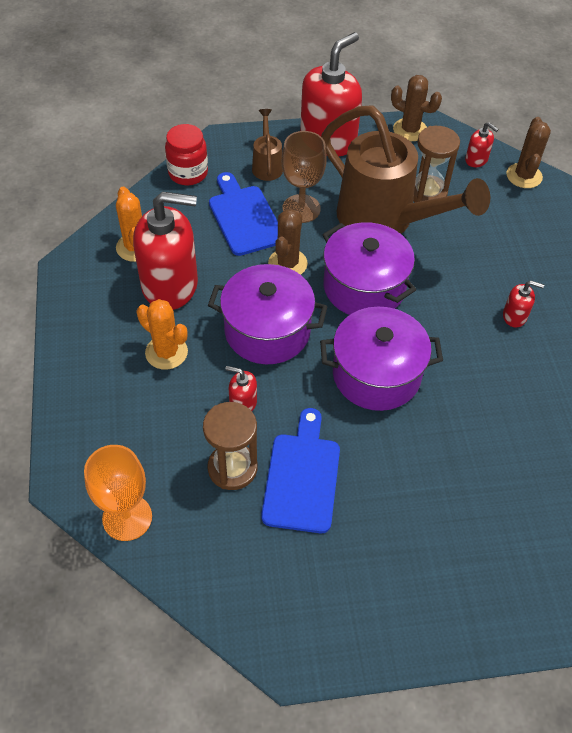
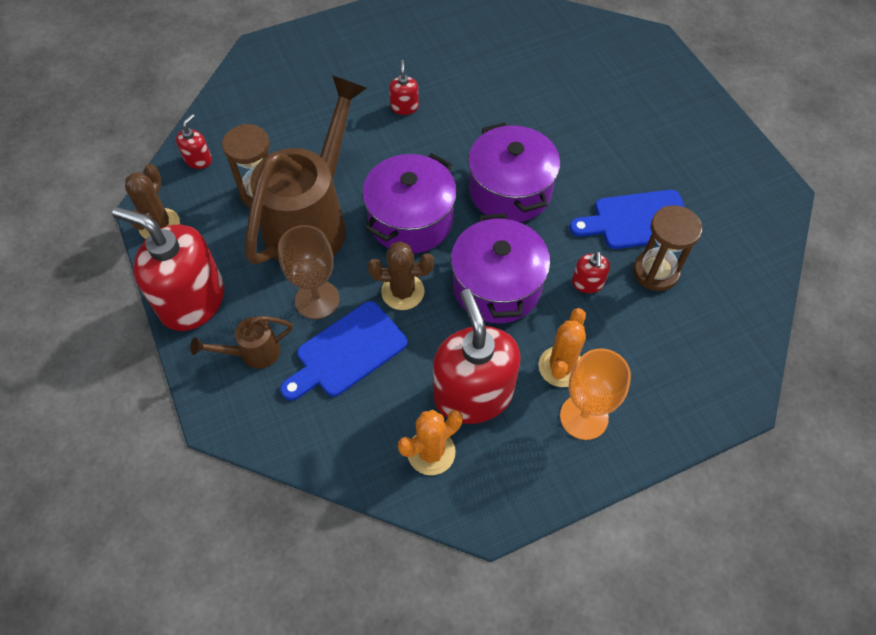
camera: 105 degrees left, 5 degrees up
(127, 517) = (744, 336): orange goblet -> orange goblet (584, 417)
(188, 173) = (289, 437): red jar -> none
(524, 176) = (215, 120): brown cactus -> none

